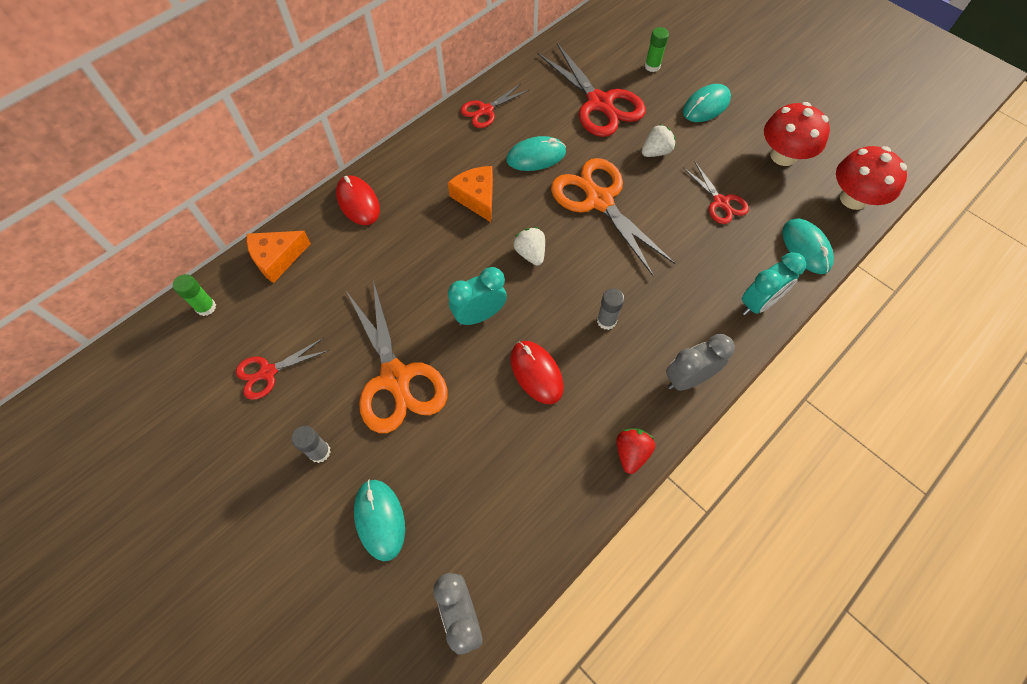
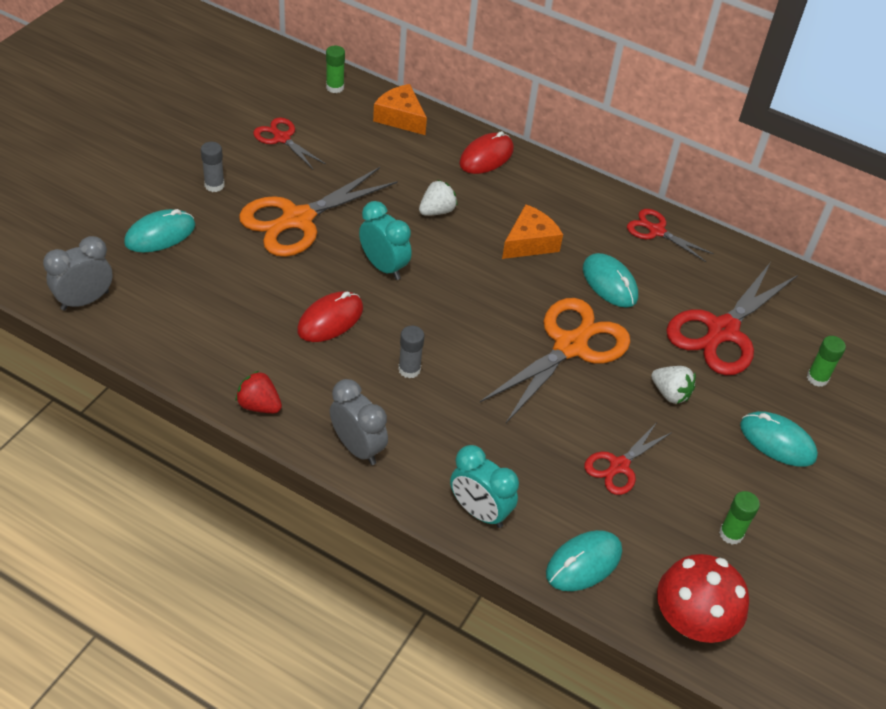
camera: 70 degrees right, 15 degrees down
(530, 253) = (473, 296): white strawberry -> white strawberry (437, 211)
(631, 453) = (259, 405): red strawberry -> red strawberry turned 150 degrees counterclockwise
(783, 156) = (731, 534): red mushroom -> green glue stick

